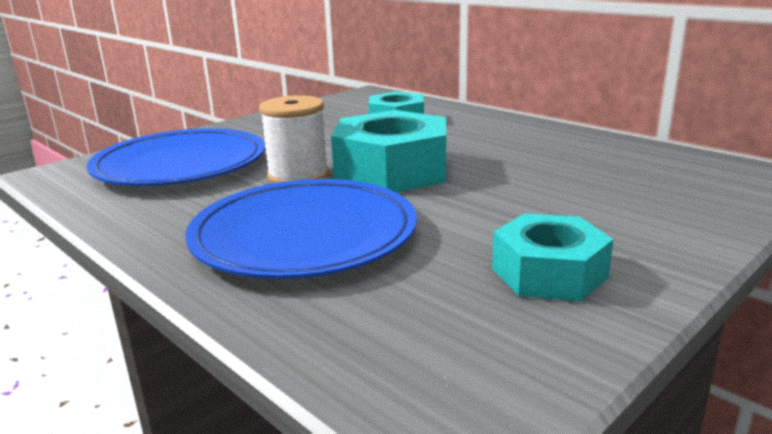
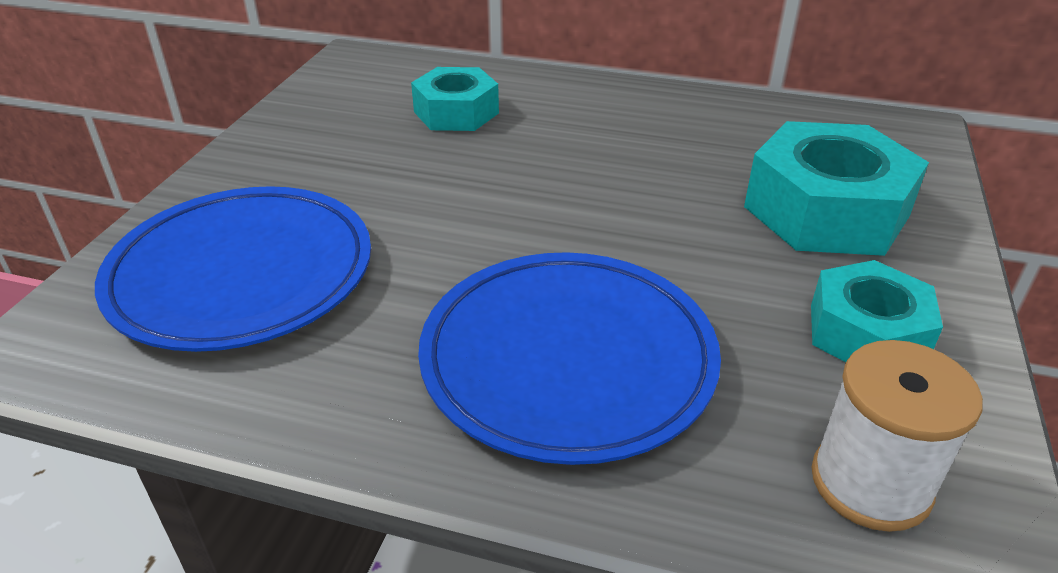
camera: 30 degrees left, 15 degrees up
(298, 176) = (442, 253): white spool -> white spool (870, 483)
(392, 171) = (549, 212): turquoise nut -> turquoise nut (826, 211)

